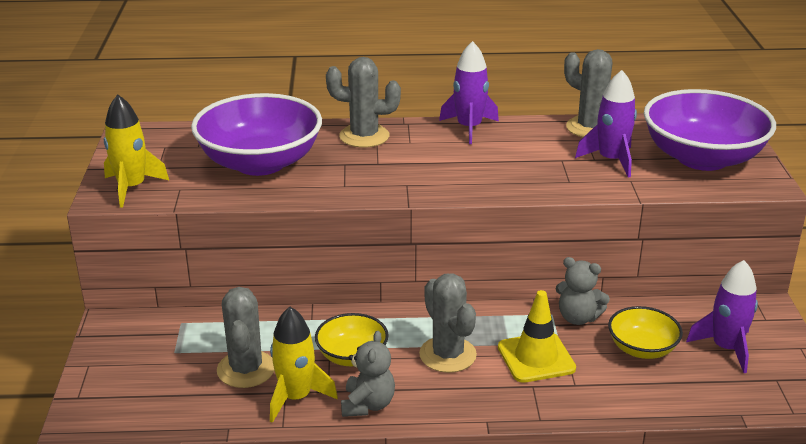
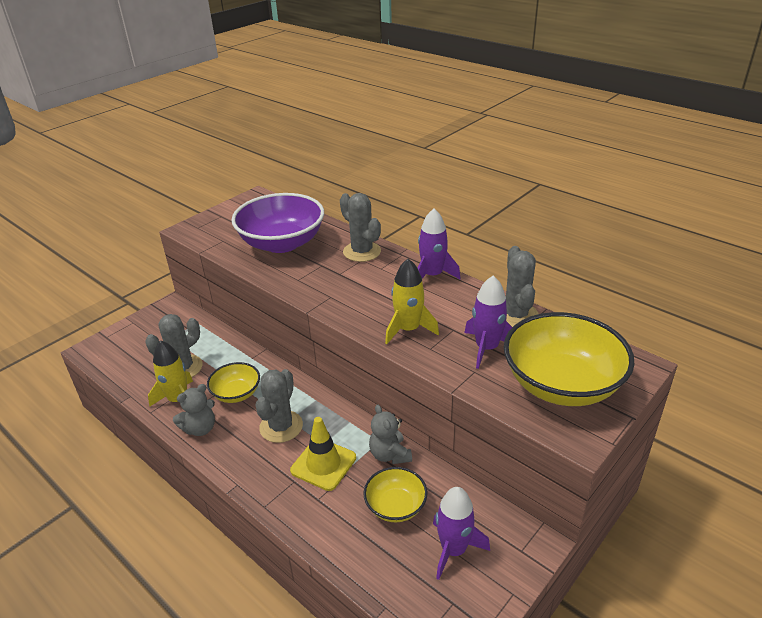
camera: 45 degrees right, 5 degrees up
(132, 188) = (205, 229): yellow rocket -> yellow rocket (408, 329)
(702, 158) = (561, 384): purple bowl -> yellow bowl

